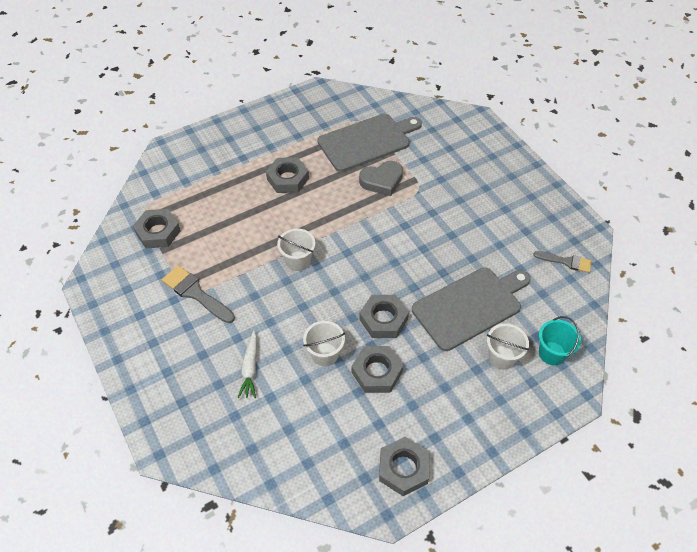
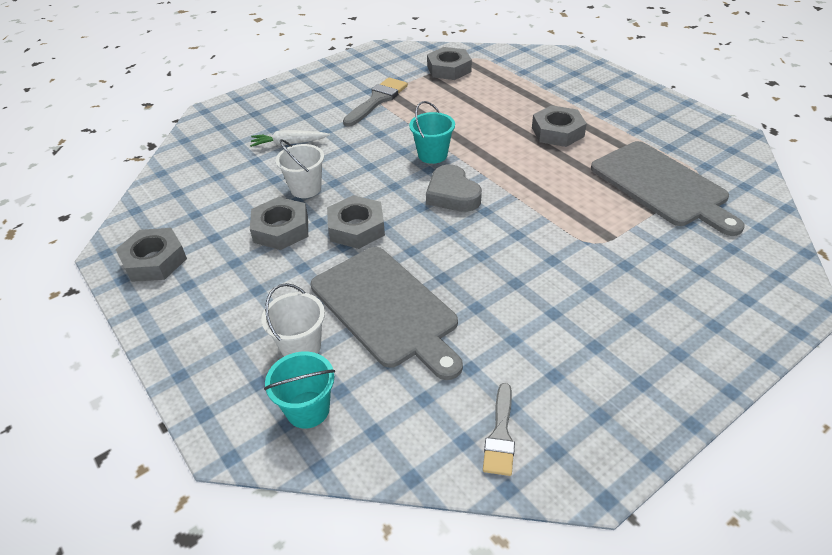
camera: 85 degrees right, 10 degrees down
(298, 261) = (432, 155): white bucket -> turquoise bucket
(382, 181) = (591, 206): grey heart -> grey heart (452, 194)

